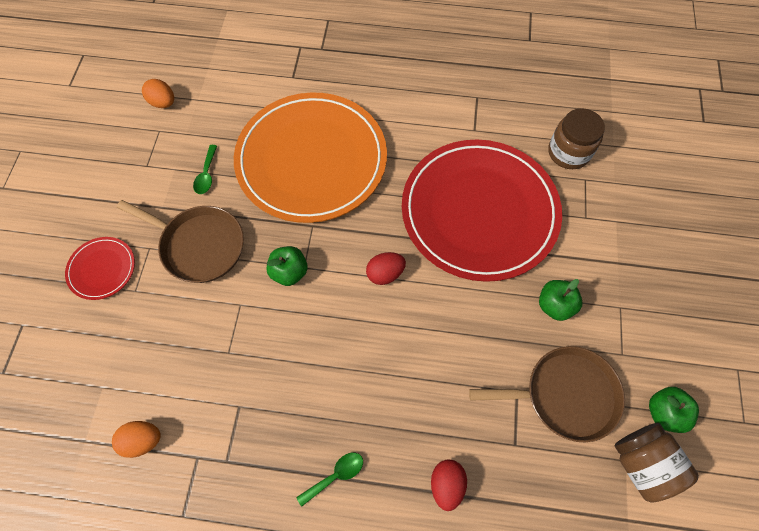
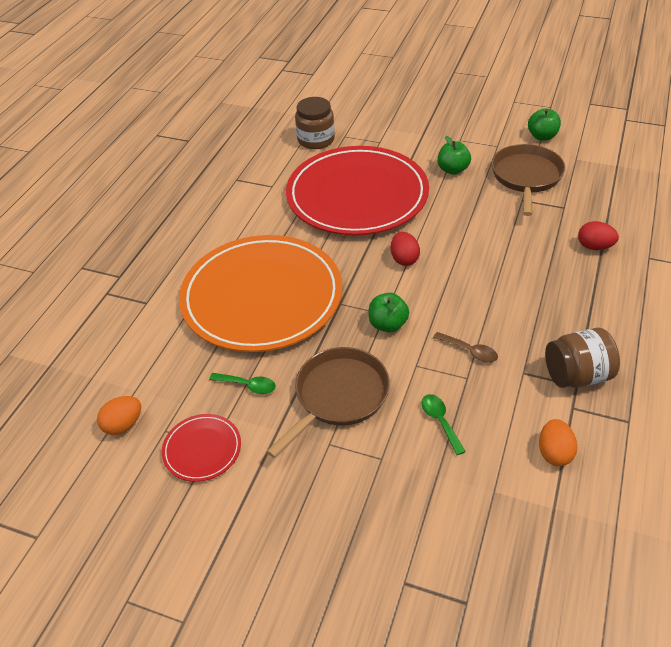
camera: 75 degrees left, 20 degrees down
(102, 269) = (345, 492): red plate -> red plate (202, 449)
(262, 352) = (469, 351): none -> brown spoon
(335, 475) = (588, 310): green spoon -> green spoon (440, 421)
(641, 463) = (578, 152): brown jar -> brown jar (576, 375)

